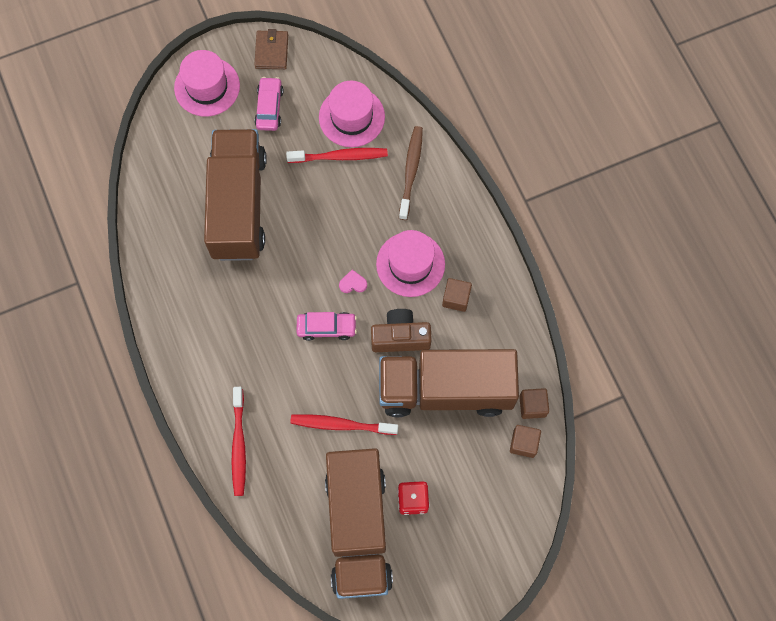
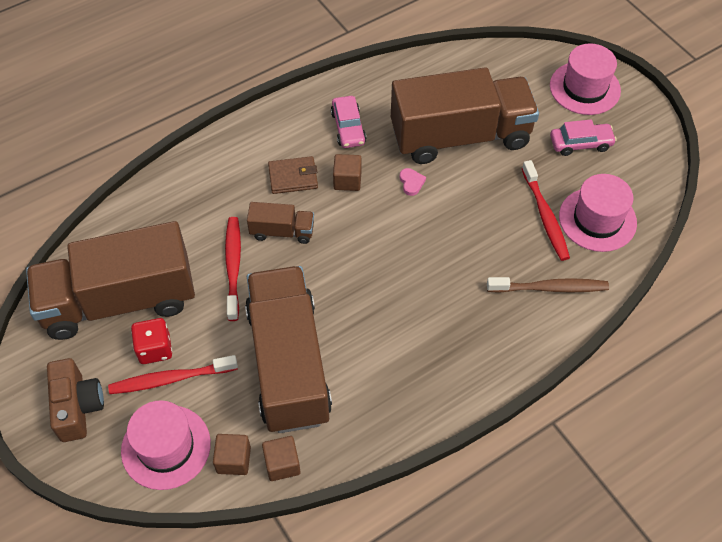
camera: 80 degrees right, 15 degrees down
(239, 445) = (201, 180): red toothbrush -> red toothbrush (170, 379)
(271, 51) = (648, 134): brown wallet -> brown wallet (293, 177)
(312, 377) = (282, 231): none -> brown truck
(326, 328) = (341, 235): pink car -> pink car (348, 128)
(353, 283) = (397, 252): pink heart -> pink heart (411, 183)
(400, 337) = (344, 308): brown camera -> brown camera (78, 407)
(410, 264) = (434, 305): pink hat -> pink hat (166, 447)
(456, 298) = (403, 359): brown cube -> brown cube (347, 180)

